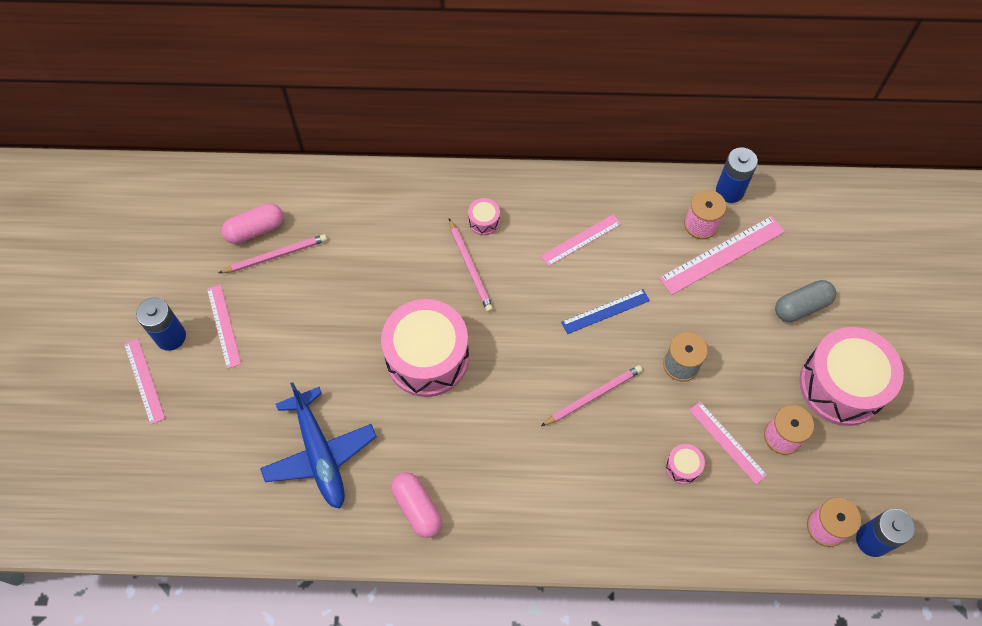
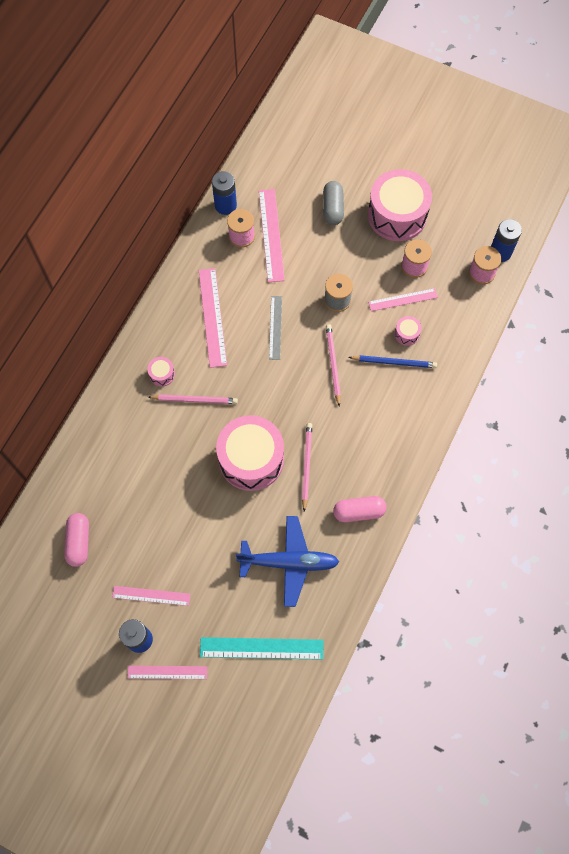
camera: 65 degrees left, 5 degrees up
(206, 468) = (261, 648): none -> turquoise ruler
(276, 255) = (110, 534): pink pencil -> pink pencil (306, 465)
(581, 240) = (212, 317): pink ruler -> pink ruler, size x1.56
(605, 311) = (275, 327): blue ruler -> grey ruler
(635, 467) = (394, 362): none -> blue pencil

